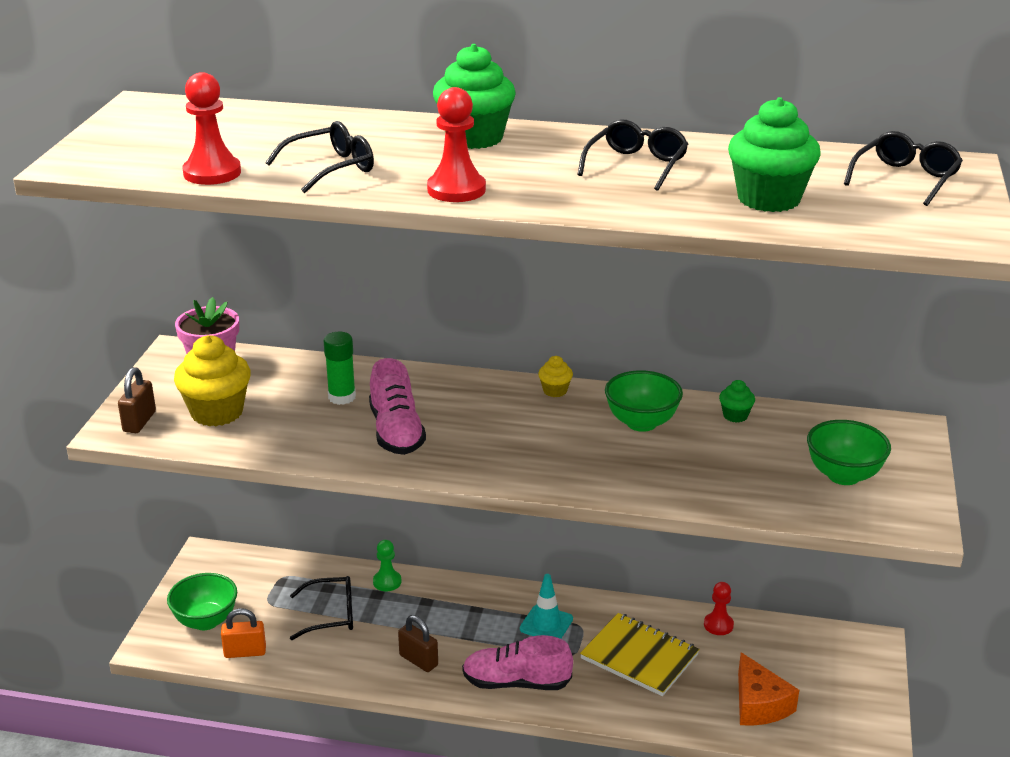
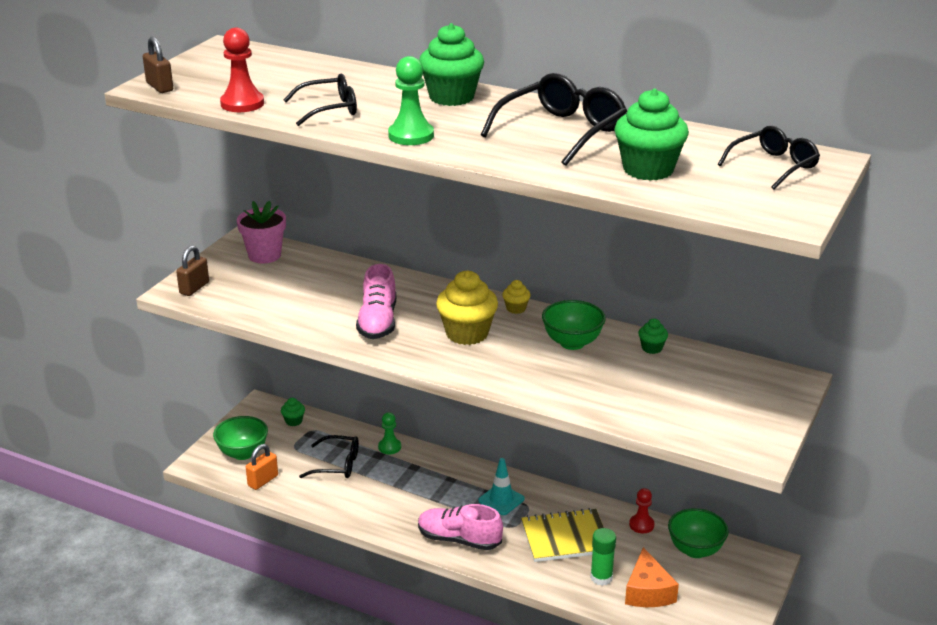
camera: 15 degrees right, 0 degrees up
(217, 412) = (252, 289): yellow cupcake -> yellow cupcake (467, 333)
(245, 652) = (263, 481): orange padlock -> orange padlock turned 60 degrees counterclockwise
(255, 569) = (293, 421): none -> green cupcake
(342, 397) = (349, 290): green glue stick -> green glue stick (601, 577)
(418, 660) = (390, 510): brown padlock -> brown padlock (160, 87)
(456, 190) = (411, 135): red pawn -> green pawn
(636, 165) = (562, 132): black glasses -> black glasses, size x1.56
(639, 657) = (565, 538): yellow notebook -> yellow notebook turned 60 degrees counterclockwise
(843, 475) = (716, 407): green bowl -> green bowl (695, 550)

